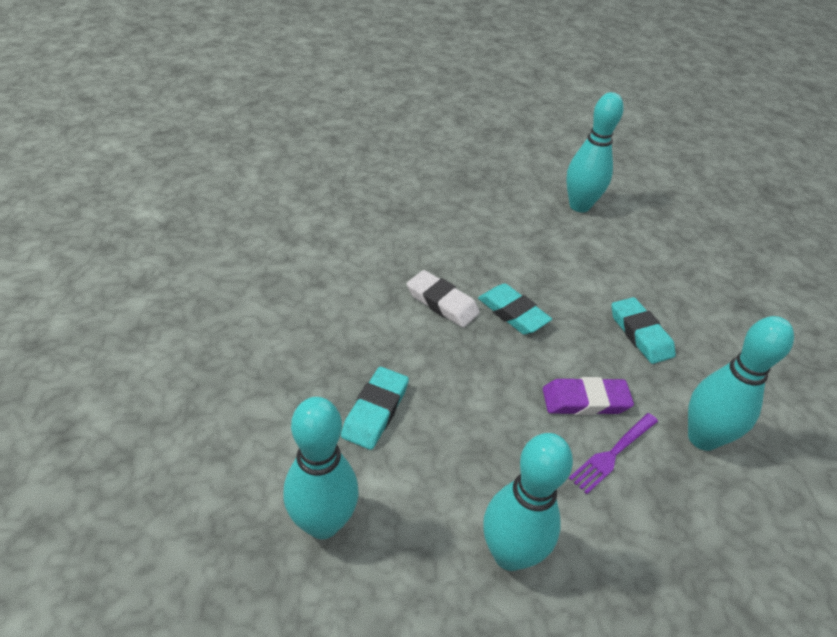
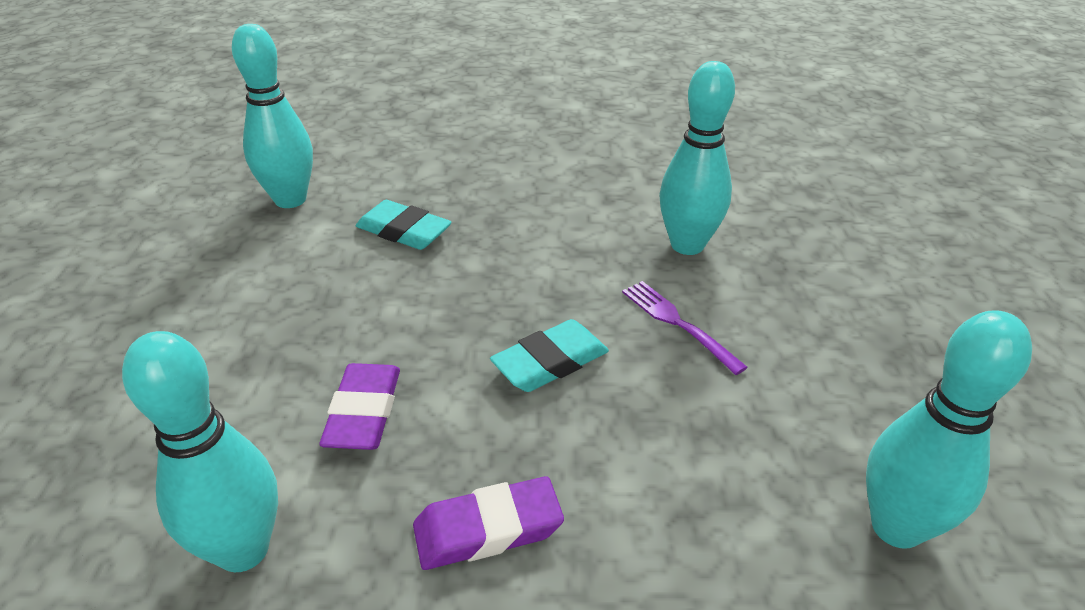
camera: 100 degrees right, 5 degrees down
(442, 303) = (573, 293): white eraser -> none
(509, 554) = (194, 306): turquoise bowling pin -> turquoise bowling pin (687, 245)
(613, 453) = (267, 422): purple fork -> purple fork (678, 323)
(640, 334) = (488, 529): turquoise eraser -> purple eraser

